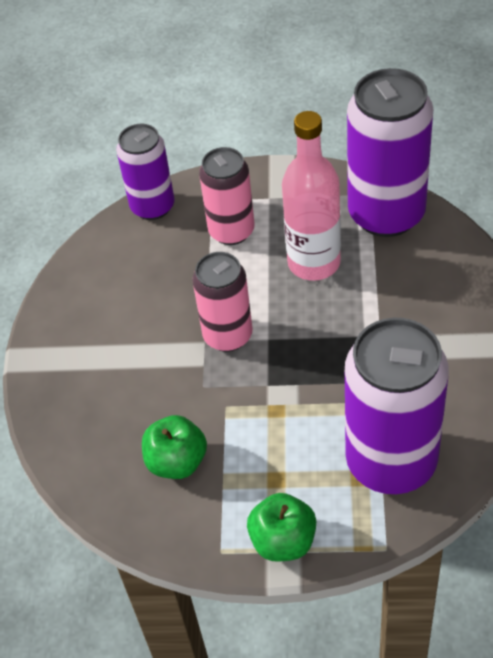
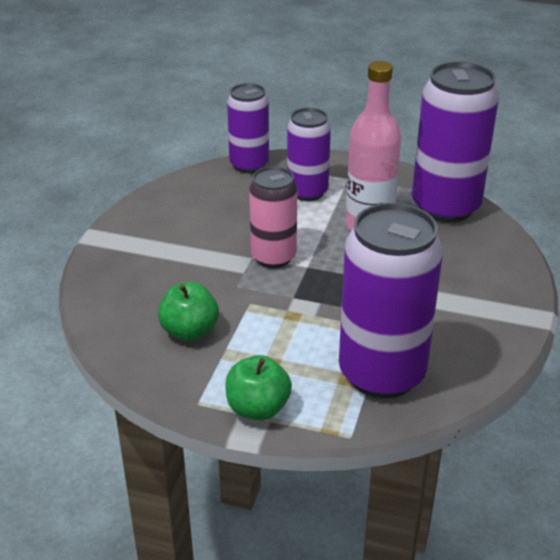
camera: 10 degrees right, 15 degrees down
(231, 231) = (307, 192): pink can -> purple can

